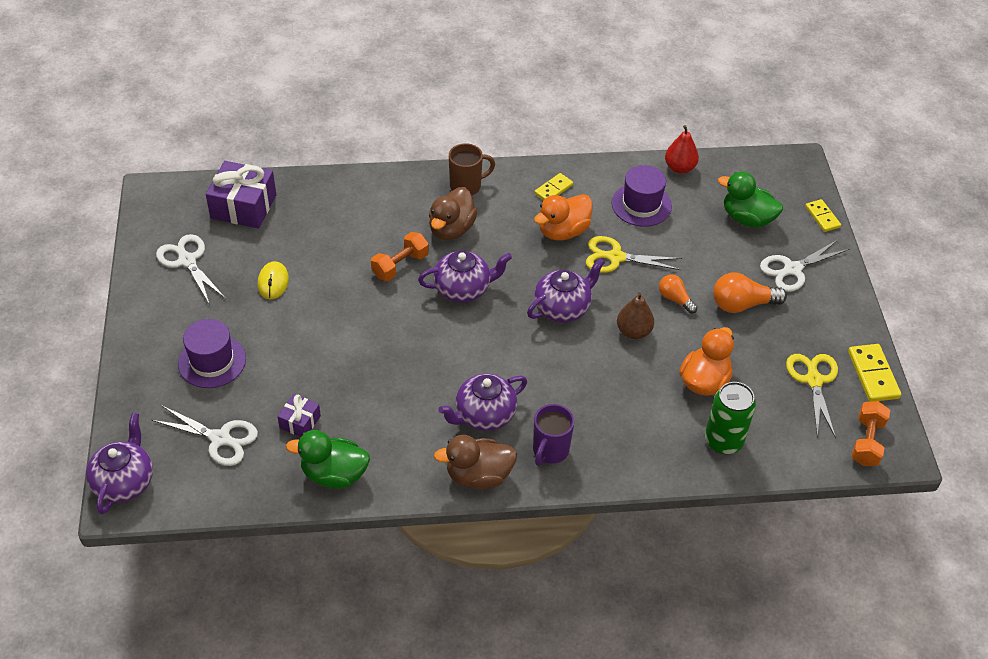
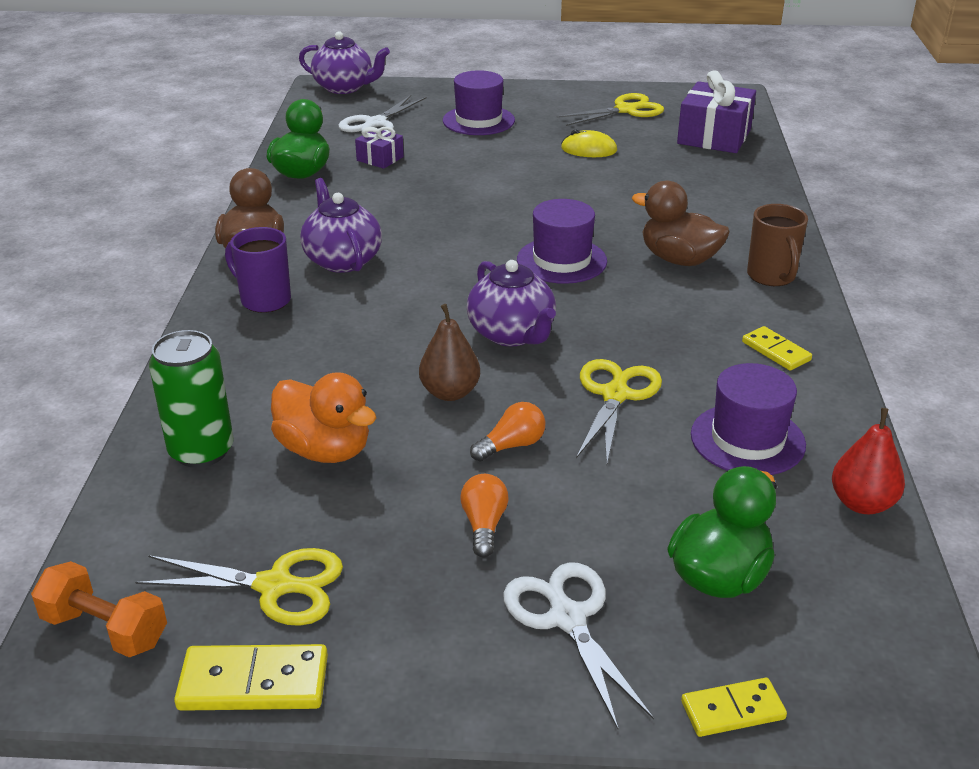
camera: 100 degrees right, 15 degrees down
(187, 261) = (626, 110): white scissors -> yellow scissors
(400, 265) = (610, 221): orange dumbbell -> none
(463, 289) = (561, 260): purple teapot -> purple hat
(563, 231) = (676, 350): orange duck -> none
(742, 304) = (484, 525): orange light bulb -> orange light bulb, size x0.62

